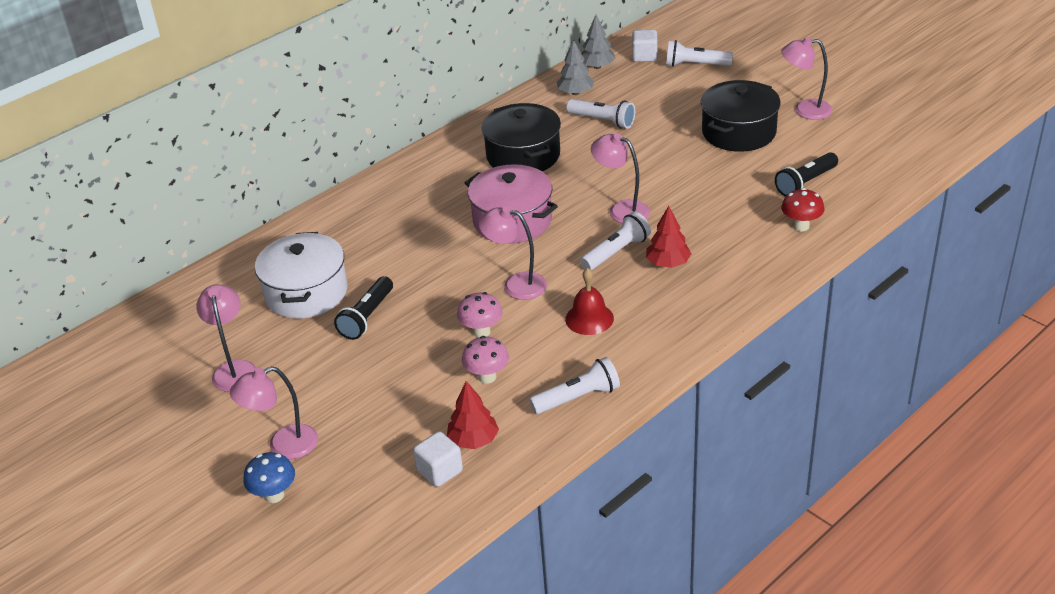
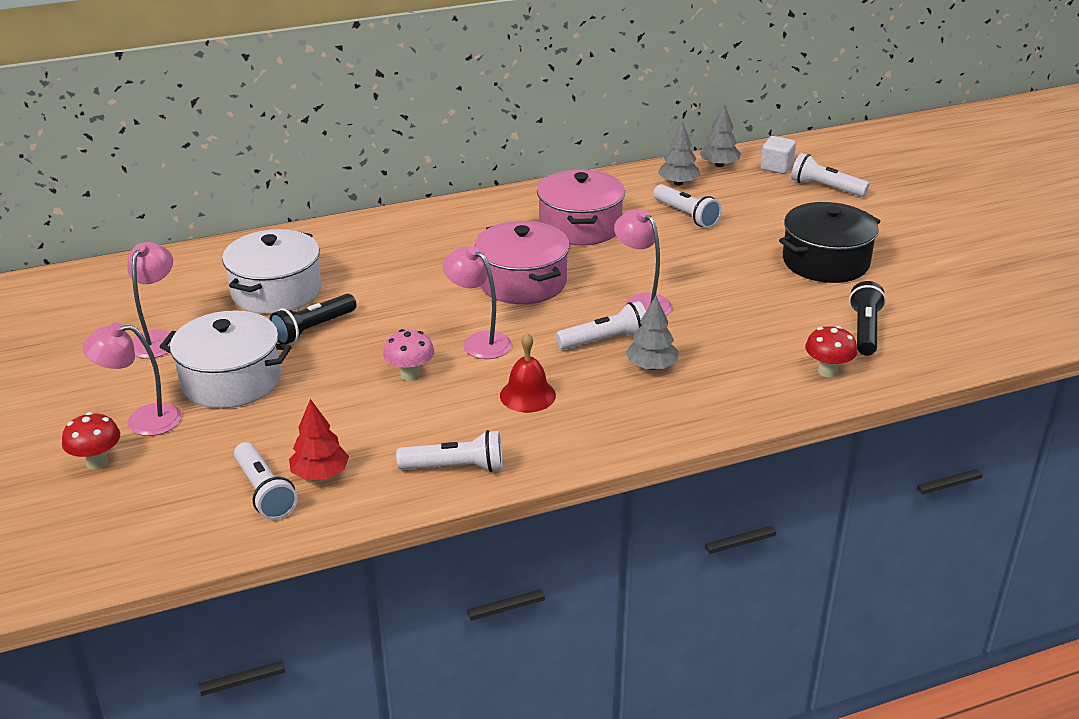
camera: 20 degrees right, 5 degrees down
(274, 495) = (97, 462): blue mushroom -> red mushroom
(332, 385) = (231, 380): none -> white pot
(440, 471) = (264, 492): white cube -> white flashlight
(487, 377) = (381, 419): pink mushroom -> none
(523, 155) = (580, 226): black pot -> pink pot
(668, 263) = (651, 366): red tree -> grey tree
(805, 110) = (917, 259): pink lamp -> none
(805, 183) = (865, 330): black flashlight -> black flashlight turned 120 degrees clockwise

